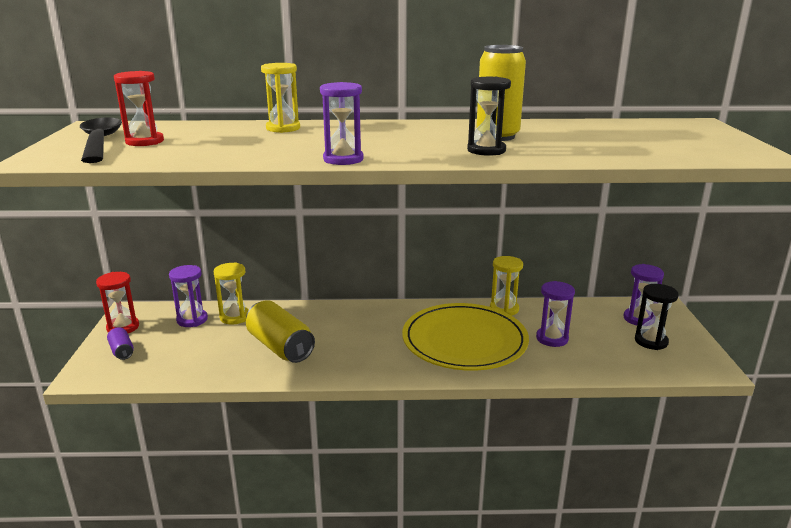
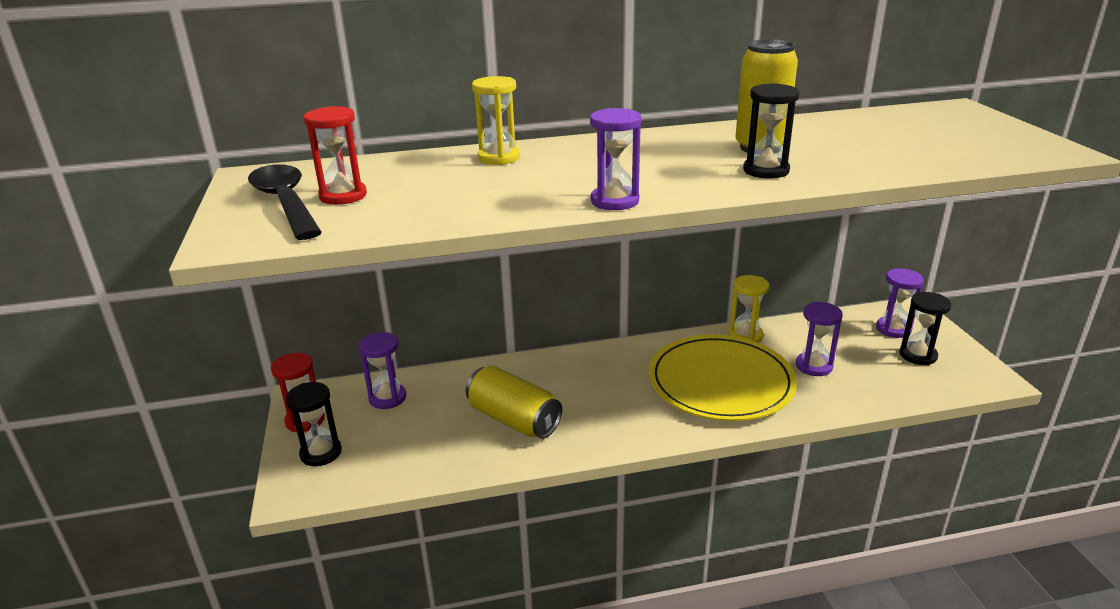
camera: 10 degrees left, 5 degrees up
(122, 351) = (321, 453): purple can -> black hourglass
(235, 317) = (438, 387): yellow hourglass -> none

